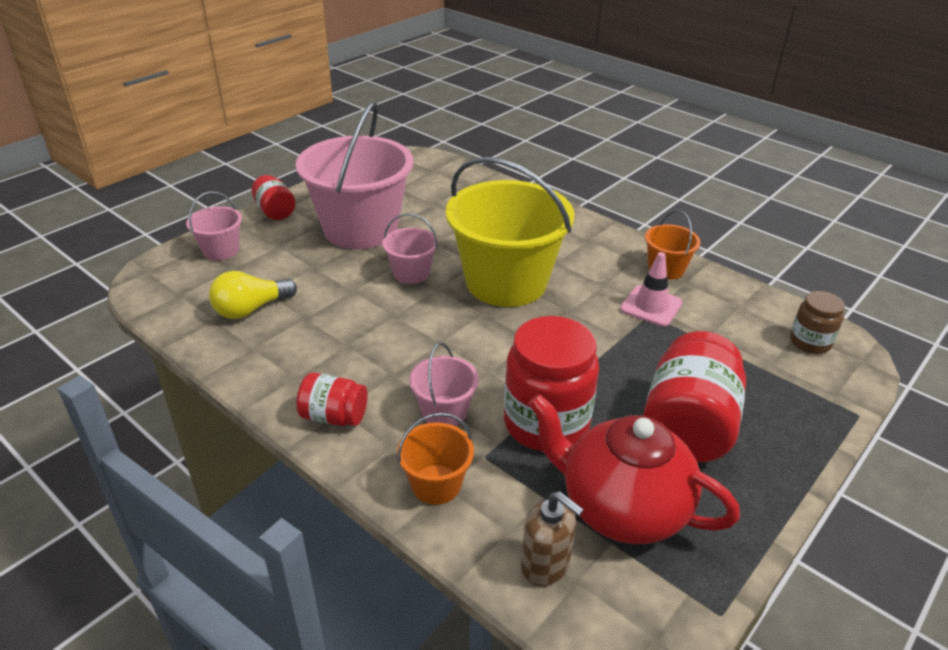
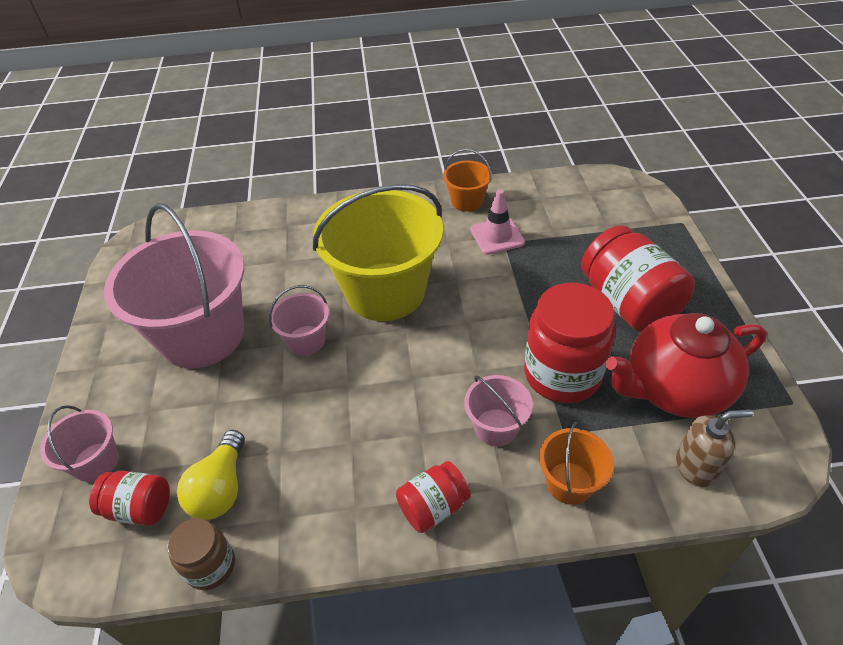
camera: 45 degrees left, 10 degrees up
(275, 211) = (90, 381): red jar -> red jar (139, 508)
(810, 342) = (604, 194): brown jar -> brown jar (210, 566)

